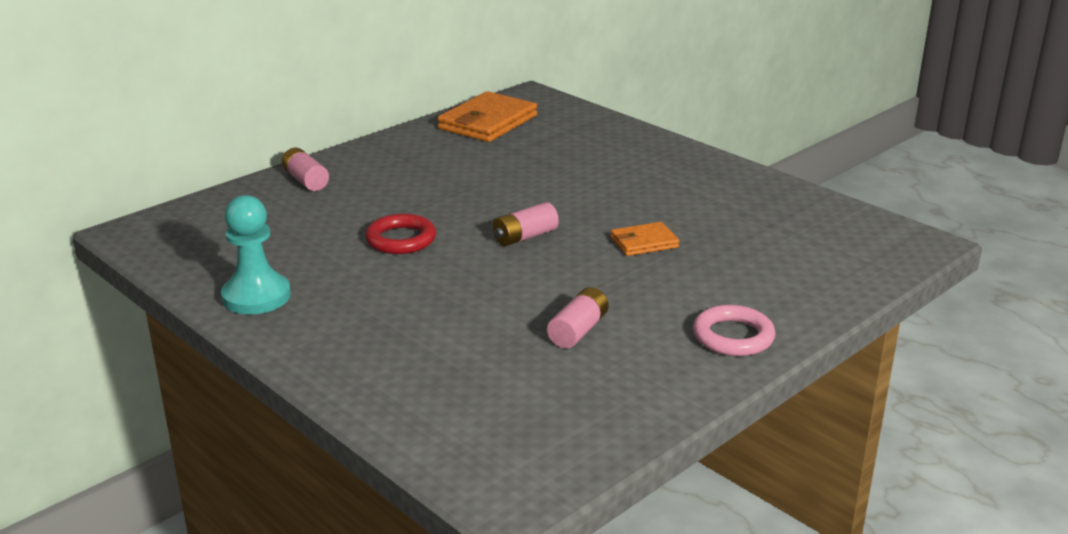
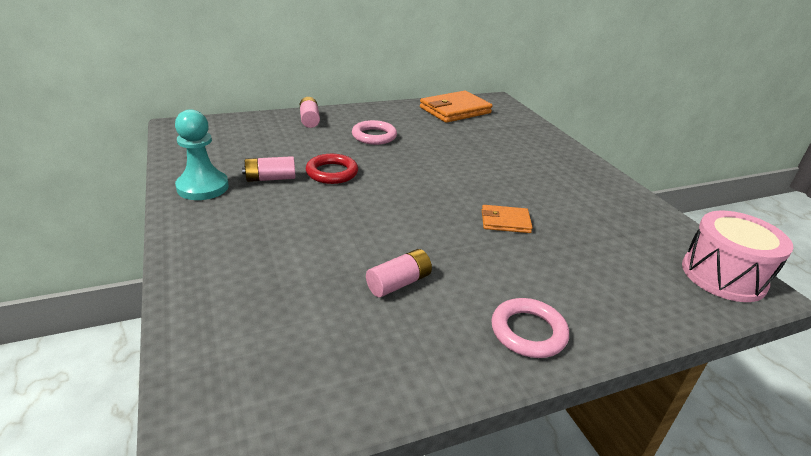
camera: 20 degrees right, 5 degrees up
(412, 182) = (374, 136): none -> pink ring
(525, 237) = (418, 193): pink battery -> pink battery (270, 178)
(885, 238) = (723, 275): none -> pink drum

